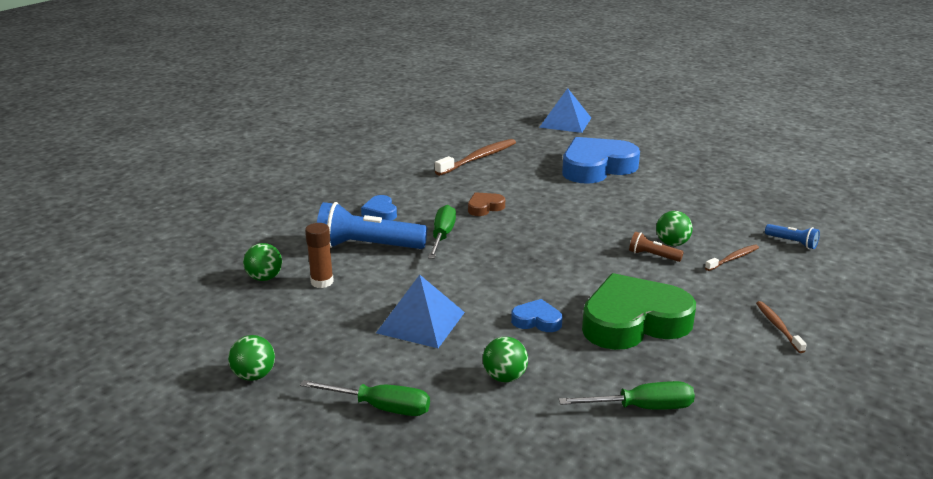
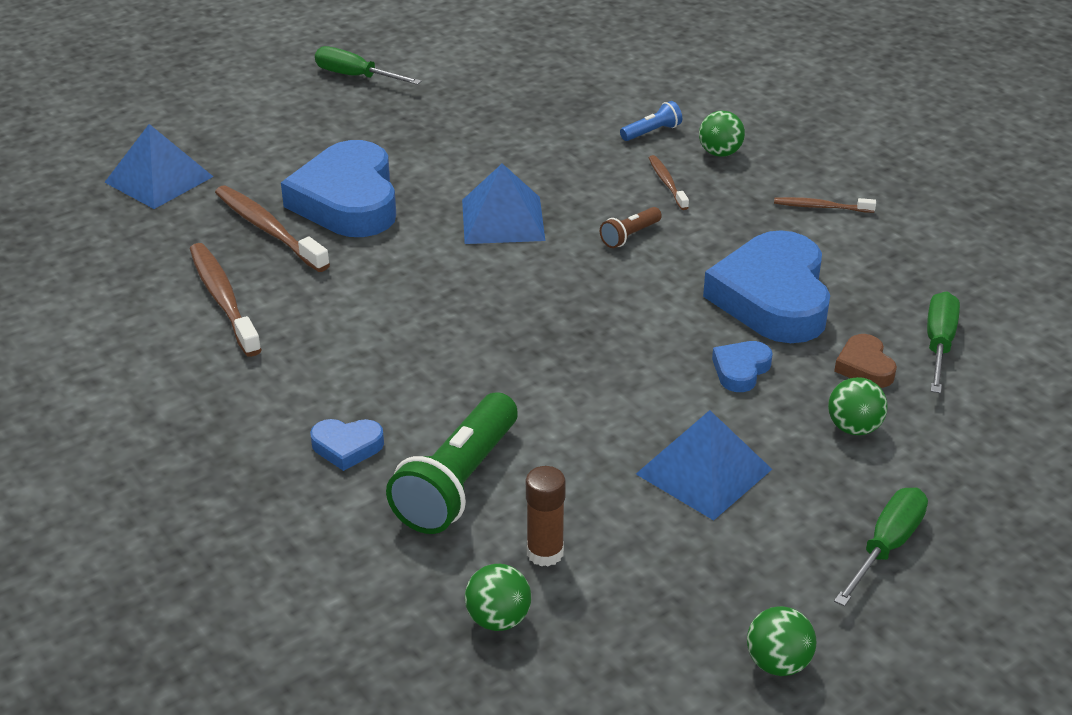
camera: 70 degrees left, 10 degrees up
(367, 246) = (458, 483): blue flashlight -> green flashlight
(442, 236) = (471, 398): green screwdriver -> green screwdriver (355, 76)
(485, 207) = (405, 335): brown heart -> brown heart (865, 366)
(548, 155) = (268, 229): none -> brown toothbrush
(625, 212) = (502, 220): none -> blue pyramid
(633, 321) = (773, 297): green heart -> blue heart
(672, 244) = (608, 212): green ball -> green ball (720, 153)

